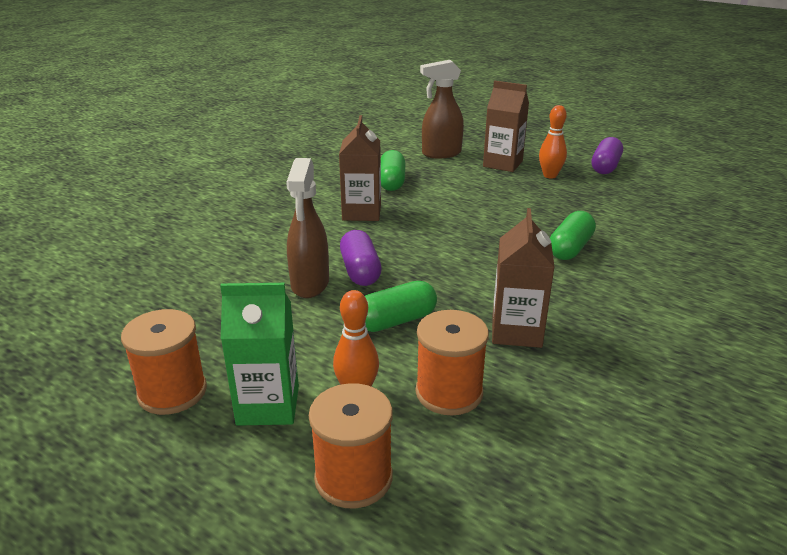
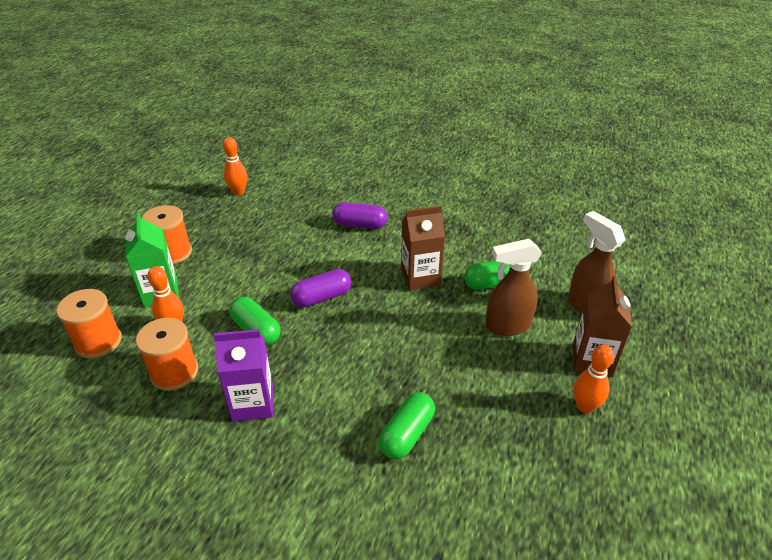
camera: 75 degrees right, 10 degrees up
(65, 317) = (238, 192): none -> orange bowling pin
(310, 284) = (296, 276): brown spray bottle -> brown spray bottle (507, 326)
(516, 331) = (252, 403): brown carton -> purple carton
(570, 248) = (406, 434): green capsule -> green capsule turned 75 degrees counterclockwise
(605, 167) = (652, 465): purple capsule -> purple capsule (360, 224)

